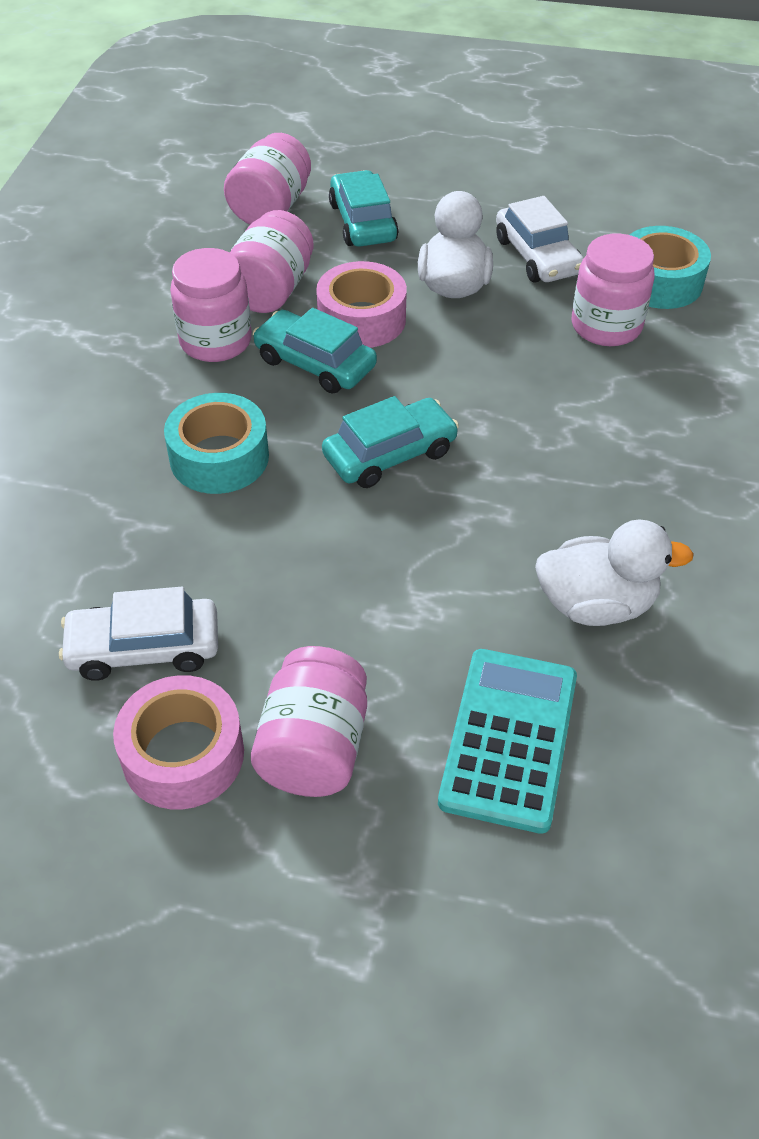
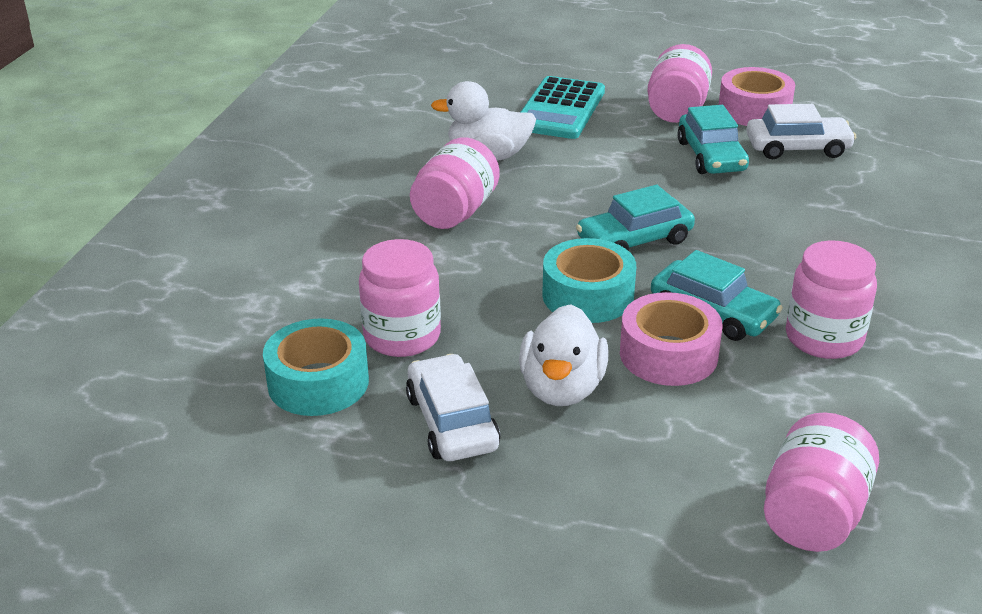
camera: 175 degrees left, 15 degrees down
(219, 457) = (784, 243): turquoise tape -> turquoise tape (588, 295)
(271, 290) = (779, 392): pink jar -> pink jar (455, 212)
(363, 222) = (677, 484): turquoise car -> turquoise car (711, 156)

